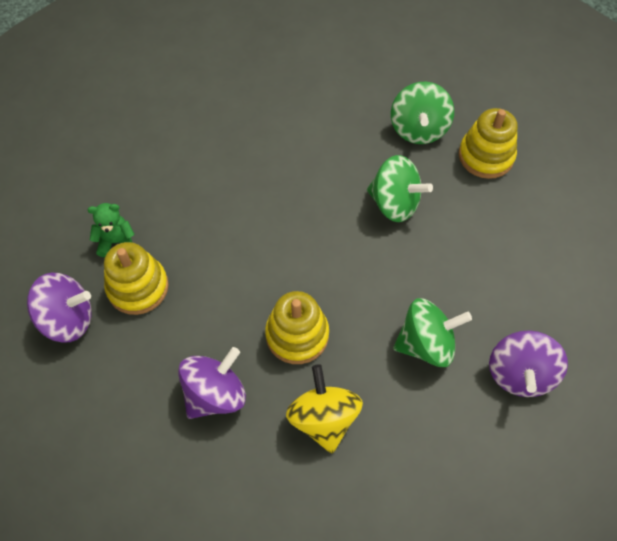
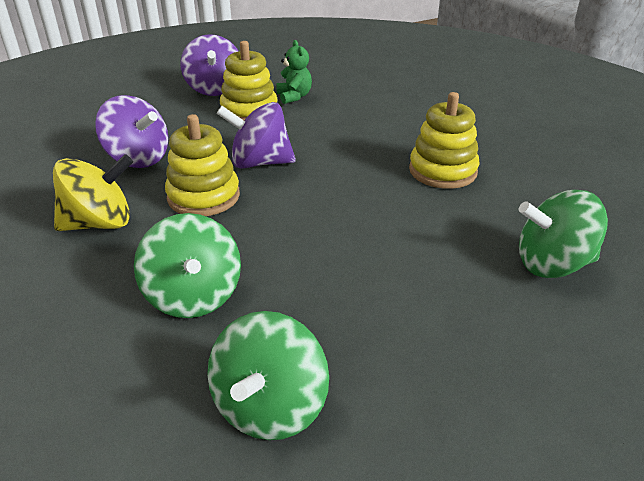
camera: 80 degrees right, 25 degrees down
(394, 203) = (409, 252): green spinning top -> green spinning top (270, 407)
(486, 156) = (551, 342): yellow stacking toy -> yellow stacking toy (442, 171)
(520, 373) = (141, 405): purple spinning top -> purple spinning top (259, 163)

